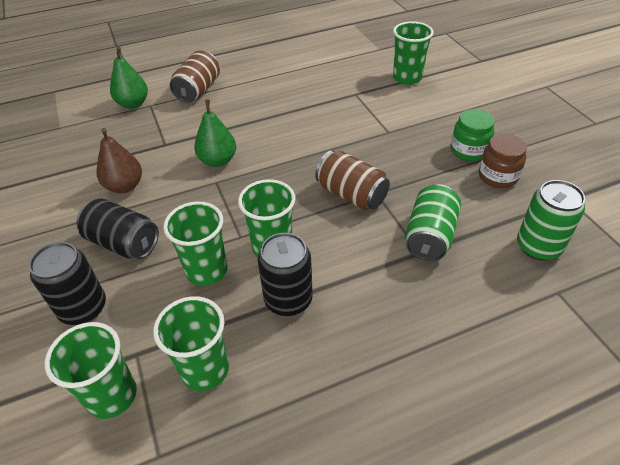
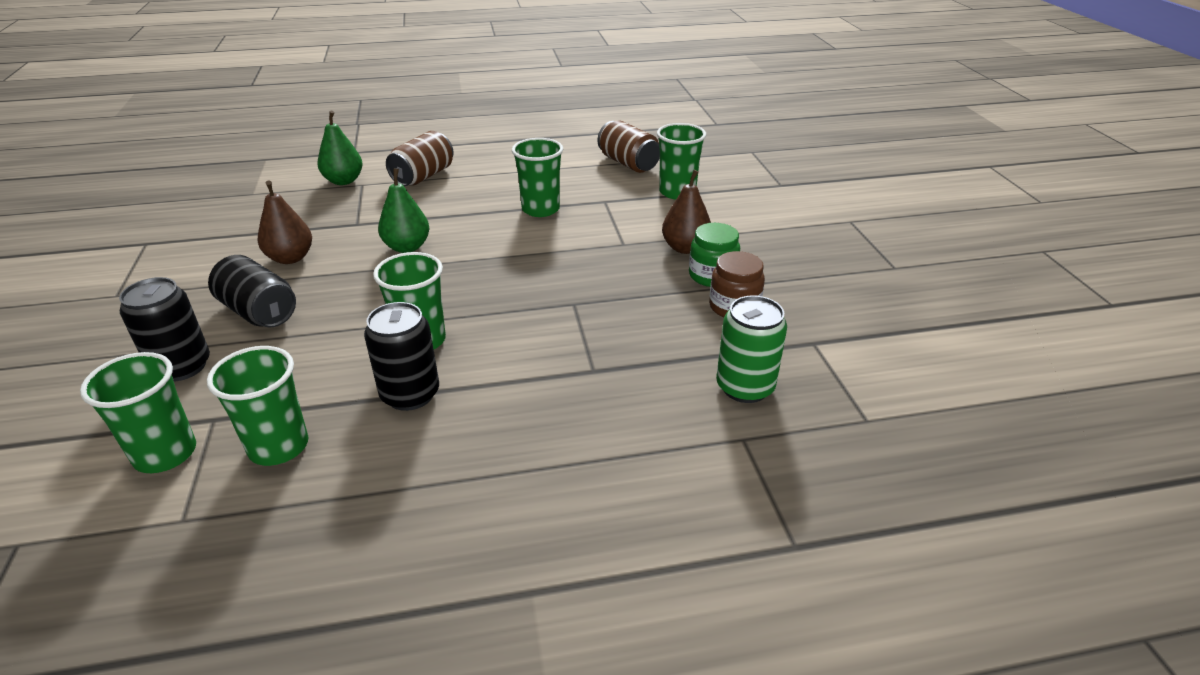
camera: 10 degrees right, 10 degrees down
(206, 271) = (334, 352): green cup -> green cup (540, 209)
(351, 194) = (543, 301): brown can -> brown can (628, 163)
(430, 236) = (614, 356): green can -> none
(437, 128) = (685, 248): none -> brown pear

